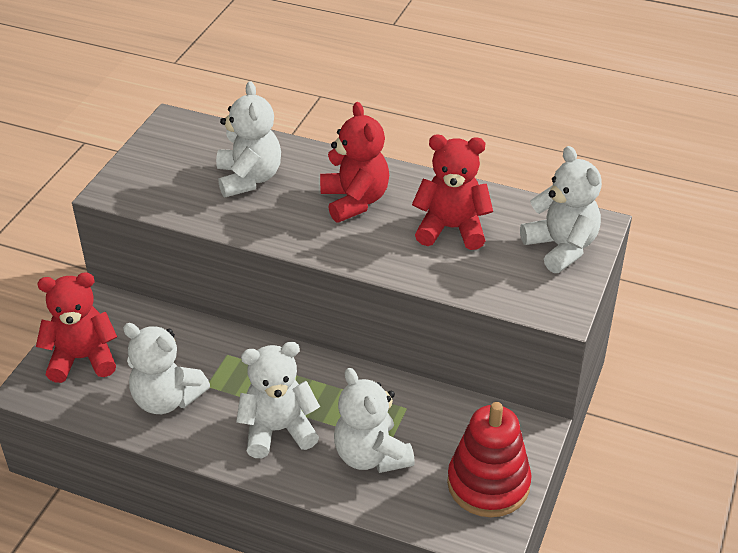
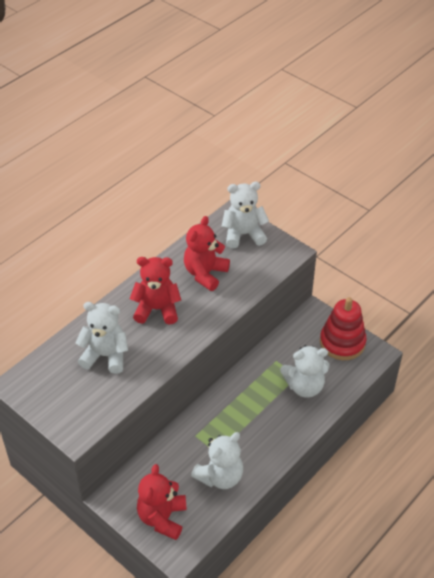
camera: 70 degrees left, 5 degrees up
(278, 430) = (269, 425): white teddy bear -> none

